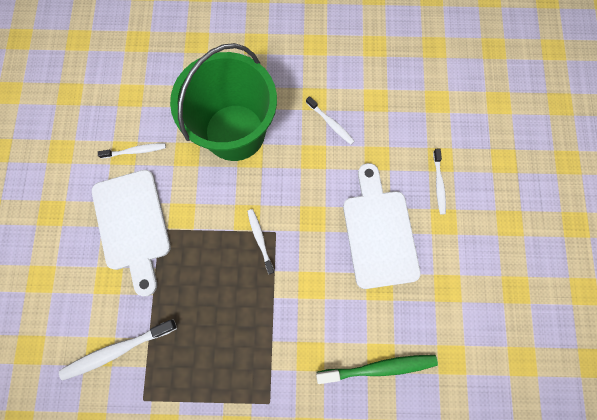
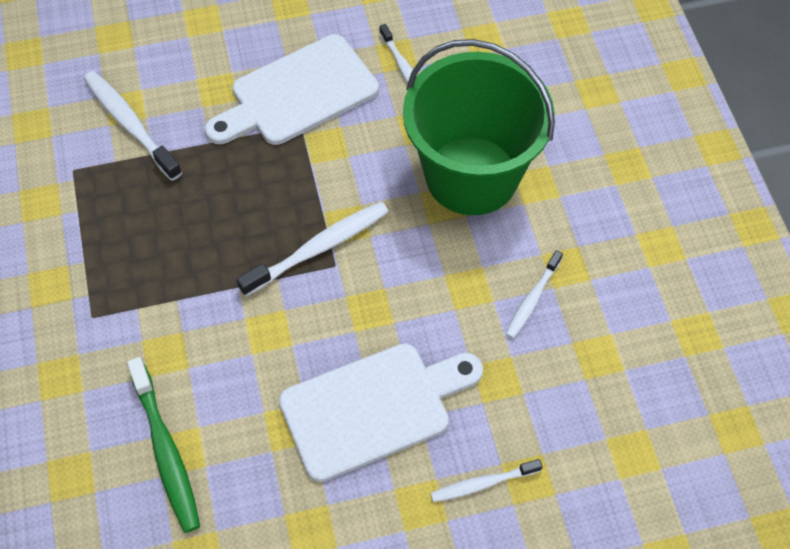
camera: 75 degrees right, 15 degrees down
(260, 239) = (318, 248): white toothbrush -> white toothbrush, size x1.66

